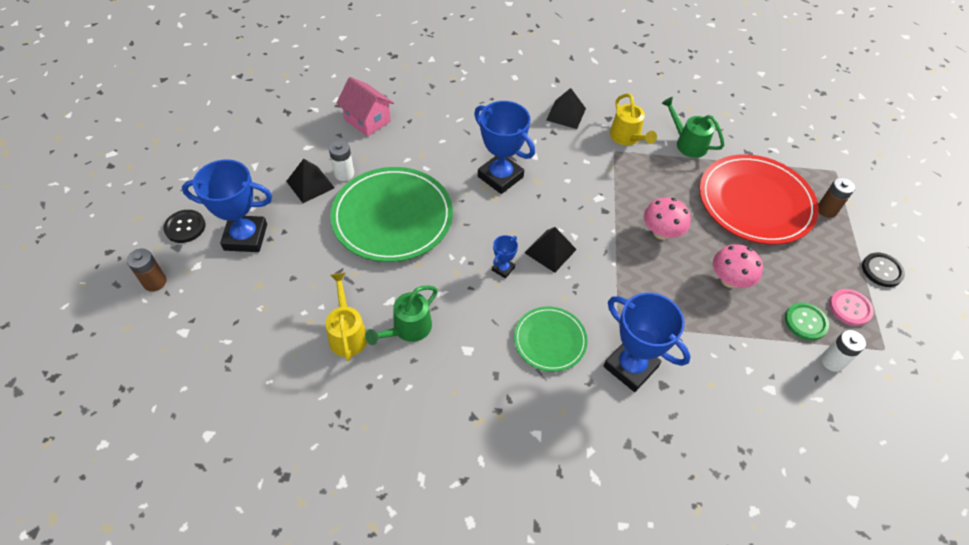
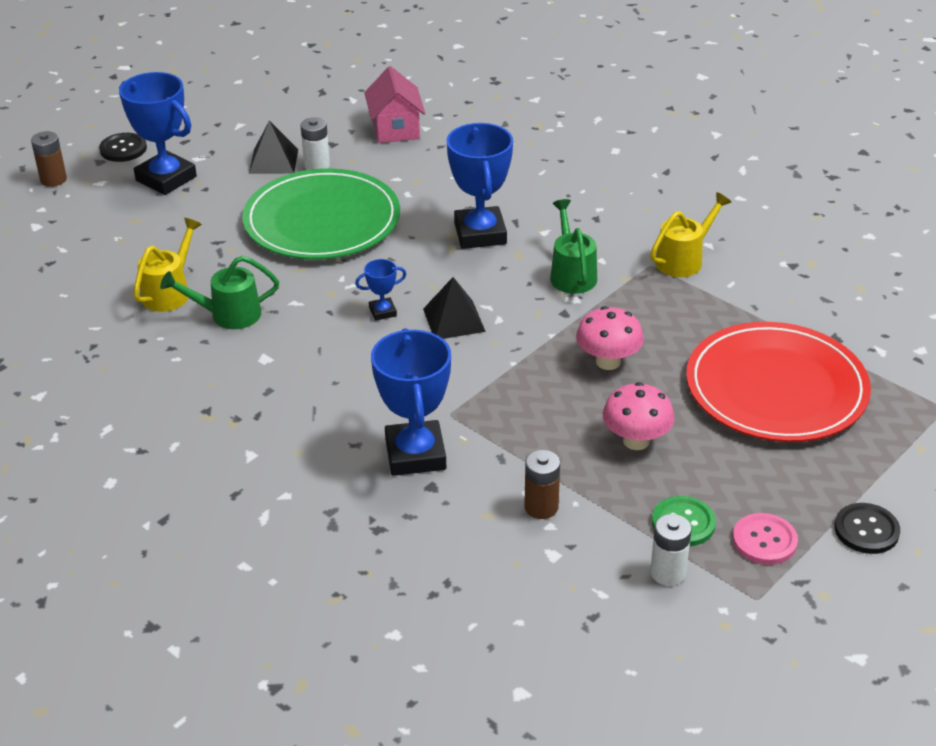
camera: 40 degrees right, 15 degrees down
(550, 340) = (357, 391): green plate -> none
(566, 114) = (634, 207): black pyramid -> none
(627, 138) = (684, 259): yellow watering can -> yellow watering can turned 150 degrees counterclockwise
(687, 143) = (760, 295): green watering can -> green watering can (571, 274)
(826, 210) = (871, 439): brown battery -> brown battery (541, 507)

